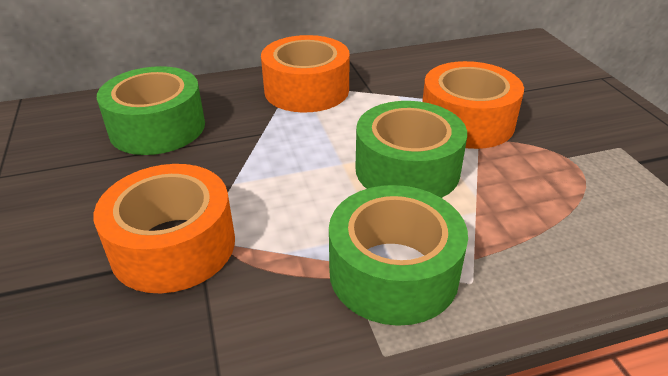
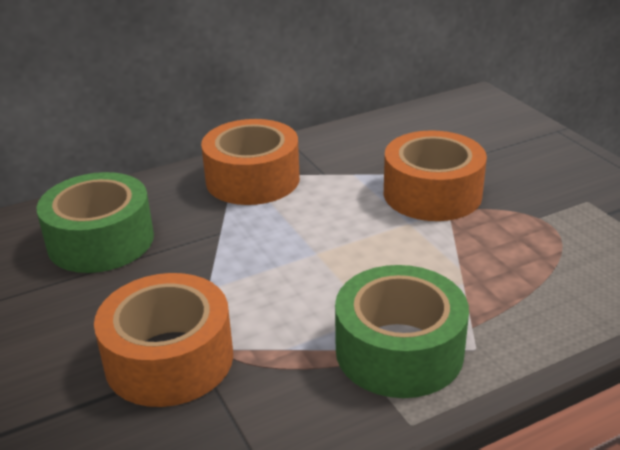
camera: 10 degrees left, 5 degrees down
(407, 169) = (385, 250): green tape -> none

